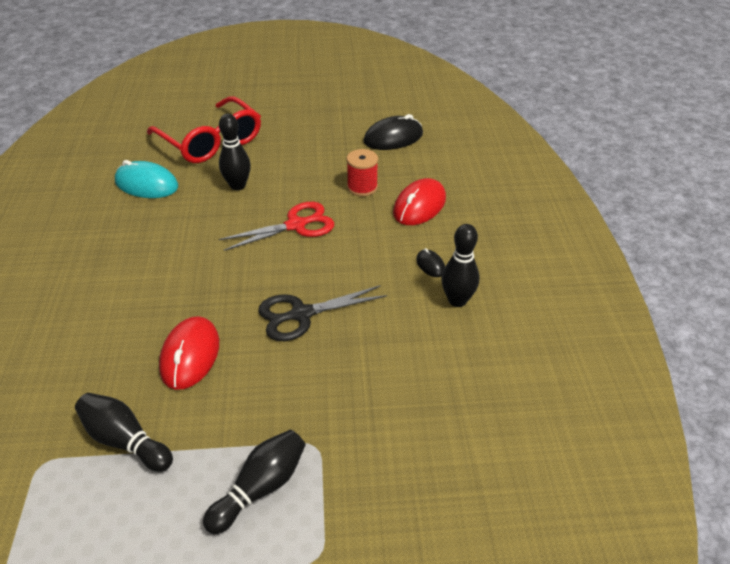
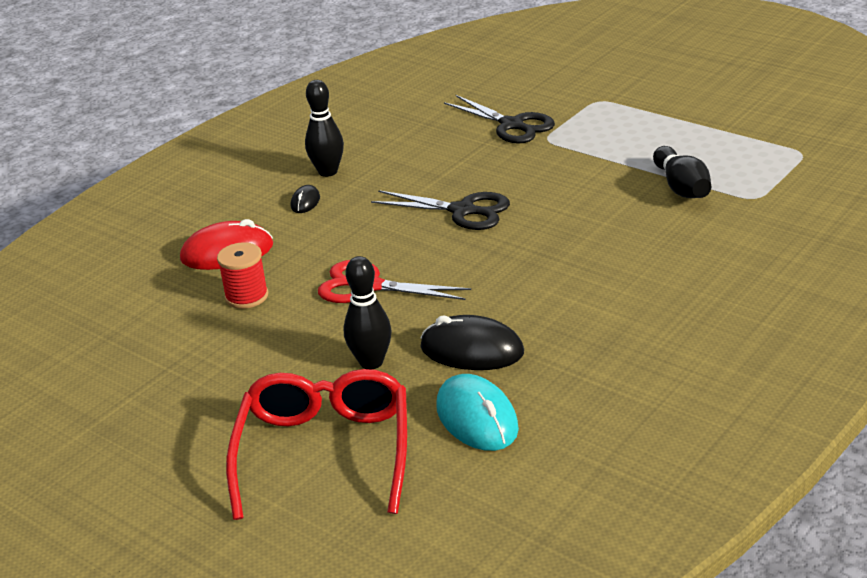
camera: 135 degrees left, 10 degrees down
(190, 355) = (587, 219): red mouse -> none
(260, 488) = (605, 134): black bowling pin -> none
(372, 449) = (511, 125): none -> black scissors
(393, 138) = (114, 342): black mouse -> black mouse (472, 350)

